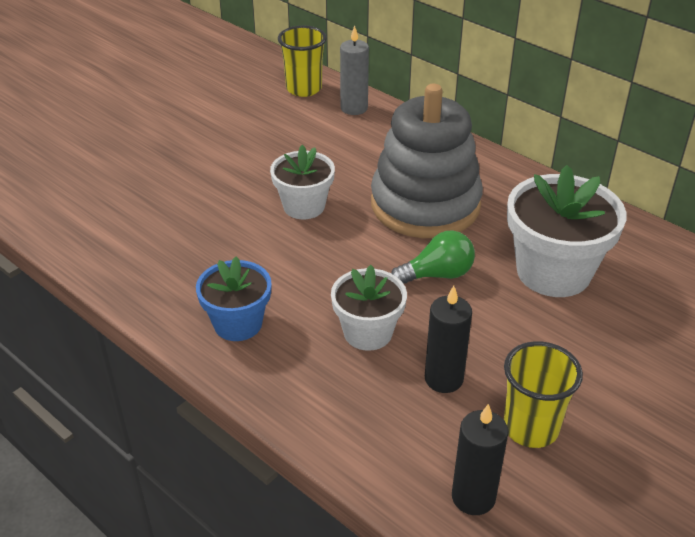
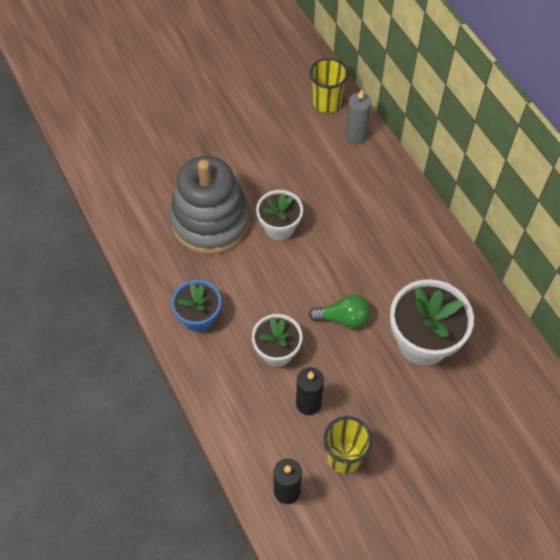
camera: 20 degrees right, 20 degrees up
(425, 205) = (364, 252): grey stacking toy -> grey stacking toy (210, 221)

